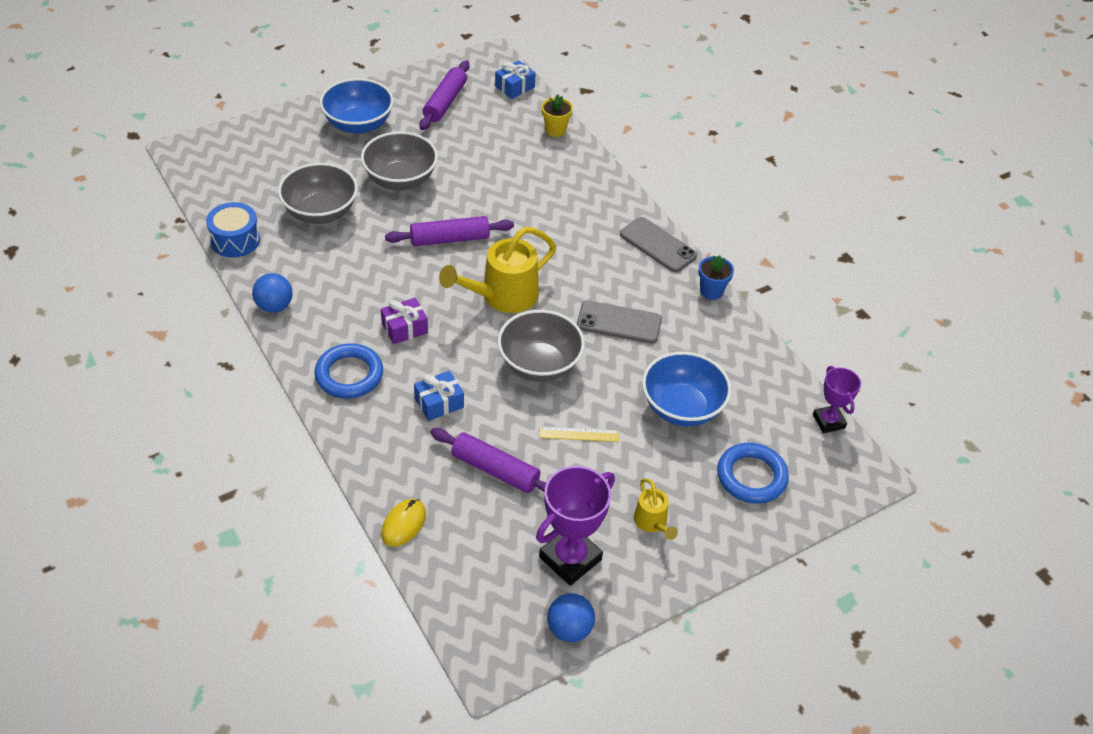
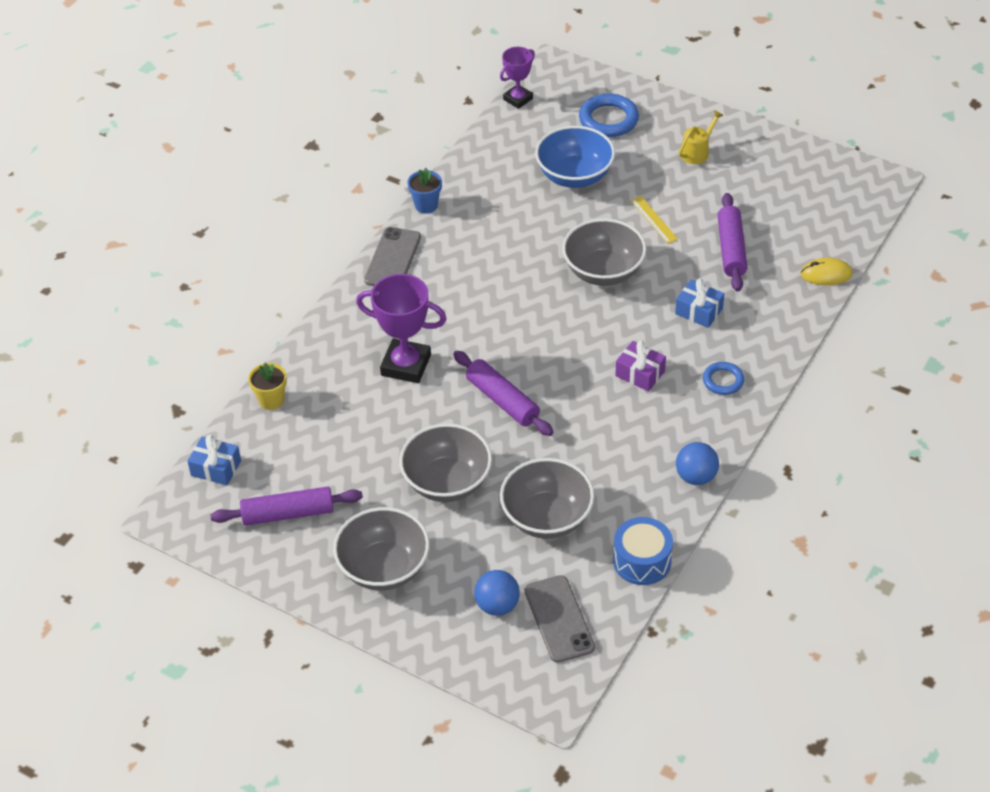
camera: 115 degrees left, 0 degrees up
(349, 375) = (723, 381): blue ring -> blue ring, size x0.61
(358, 124) = (384, 568): blue bowl -> grey bowl
(502, 296) = (546, 329): yellow watering can -> none
(569, 629) = (820, 157): blue ball -> blue ball (497, 605)
(570, 558) = (767, 179): purple trophy -> purple trophy (406, 365)
(619, 322) = (513, 245): grey phone -> grey phone (559, 619)

